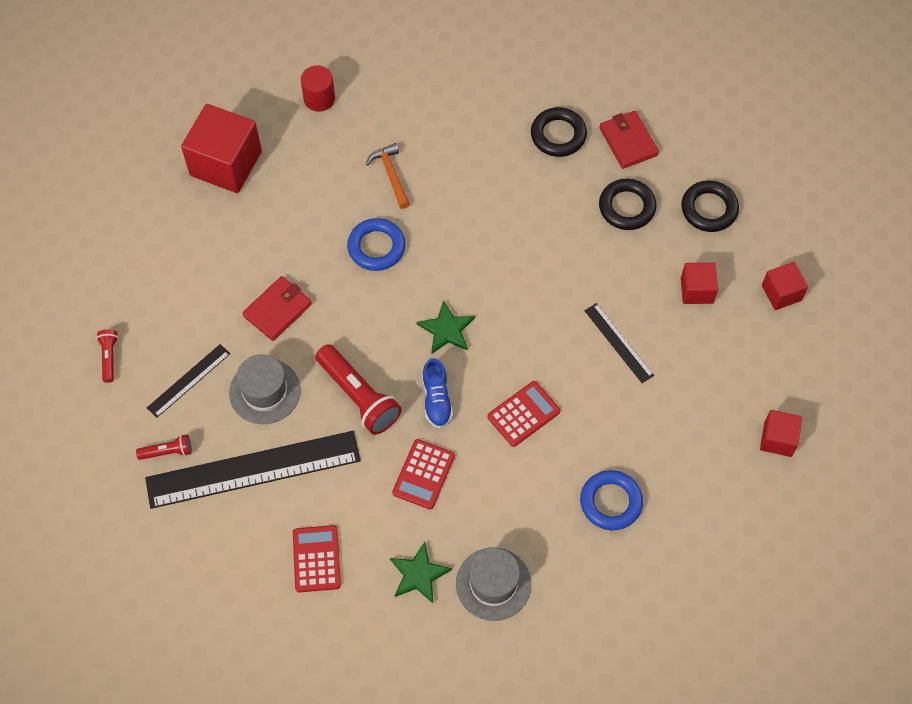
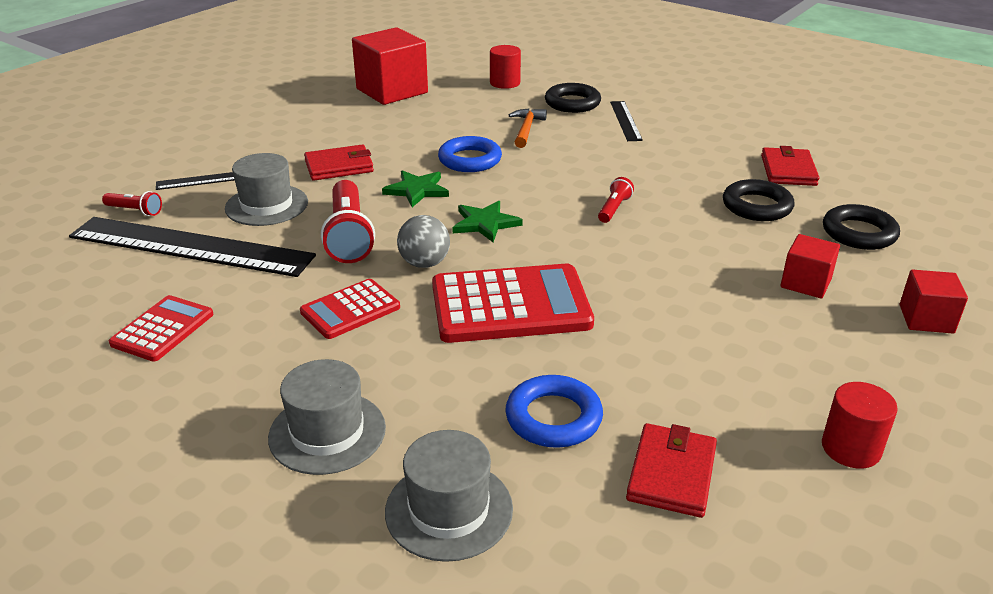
camera: 30 degrees right, 30 degrees down
(109, 357) = (169, 149): red flashlight -> red flashlight (614, 209)
(418, 574) = (251, 386): green star -> green star (417, 190)
(436, 399) = (424, 263): blue shoe -> grey ball
(523, 414) = (510, 305): red calculator -> red calculator, size x1.77
(558, 135) = (713, 149): black ring -> black ring (572, 103)
(597, 599) = (449, 510): none -> grey hat
(618, 343) = (674, 290): black ruler -> black ruler (625, 120)
(695, 510) = (671, 473): none -> red wallet
(777, 439) = (851, 448): red cube -> red cylinder

